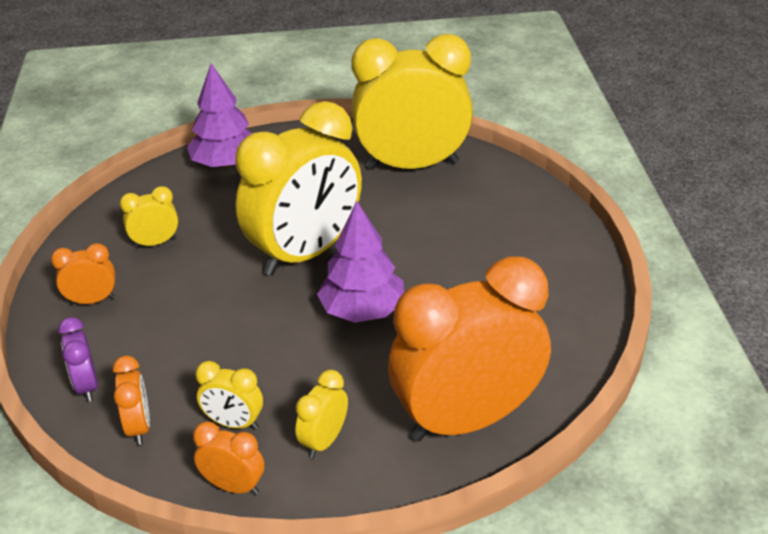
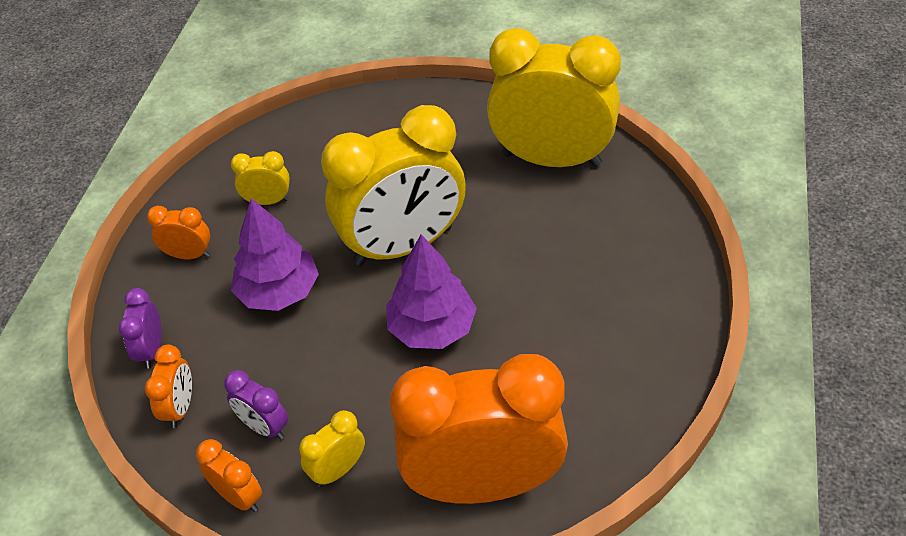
camera: 20 degrees right, 10 degrees up
(226, 163) = (367, 119): purple tree -> purple tree (279, 292)
(234, 423) = (264, 427): yellow clock -> purple clock

